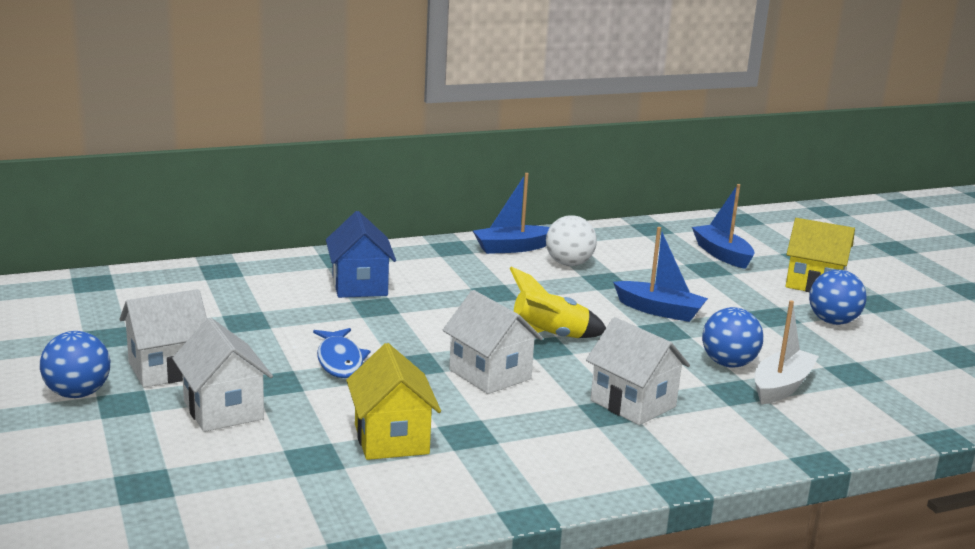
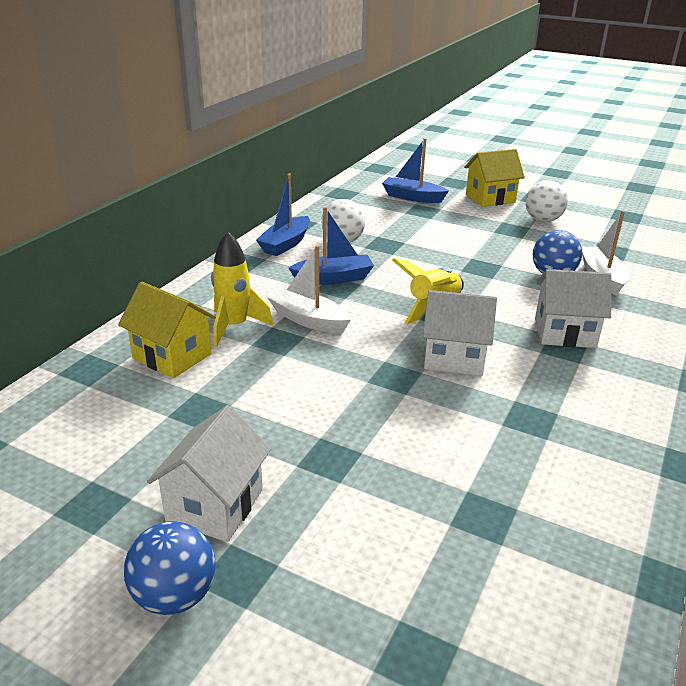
camera: 40 degrees left, 10 degrees up
(223, 410) = (338, 517): white house -> none
(339, 361) = (339, 406): blue fish -> none
(359, 286) = (234, 327): blue house -> yellow rocket
(391, 439) = (498, 458): yellow house -> yellow house (172, 356)
(424, 304) = (308, 320): none -> white boat
(659, 310) = (453, 253): blue boat -> blue boat (333, 278)
(833, 322) = (542, 220): blue ball -> white ball

